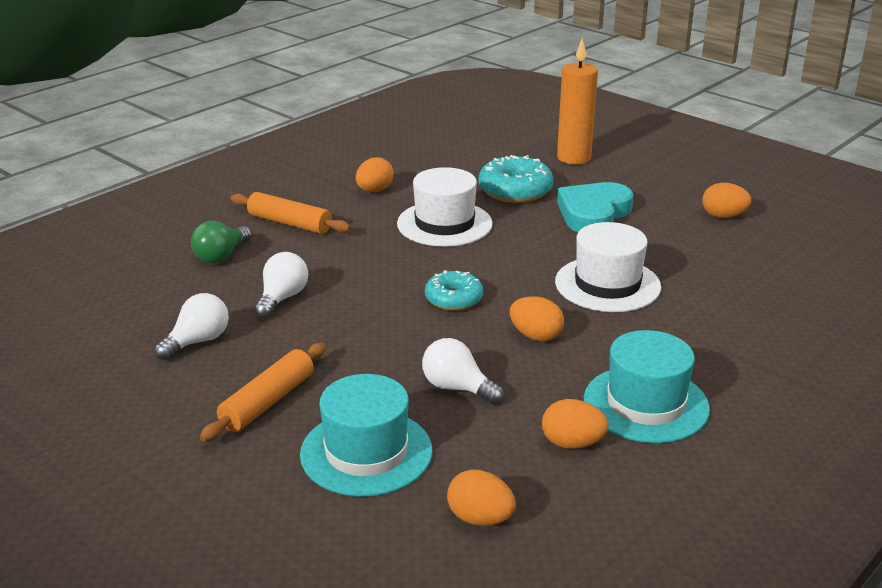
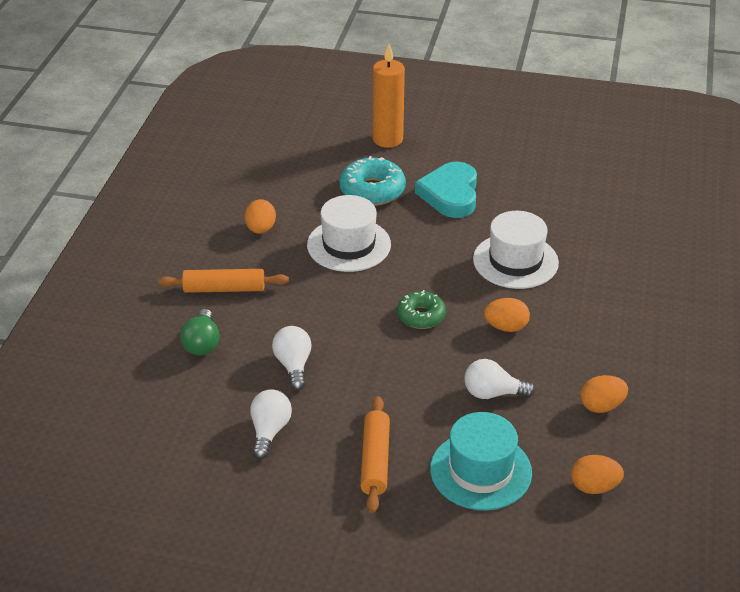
camera: 30 degrees left, 10 degrees up
(453, 299) = (421, 316): turquoise donut -> green donut
(646, 404) = (620, 355): turquoise hat -> none
(723, 216) = (543, 165): orange egg -> none

